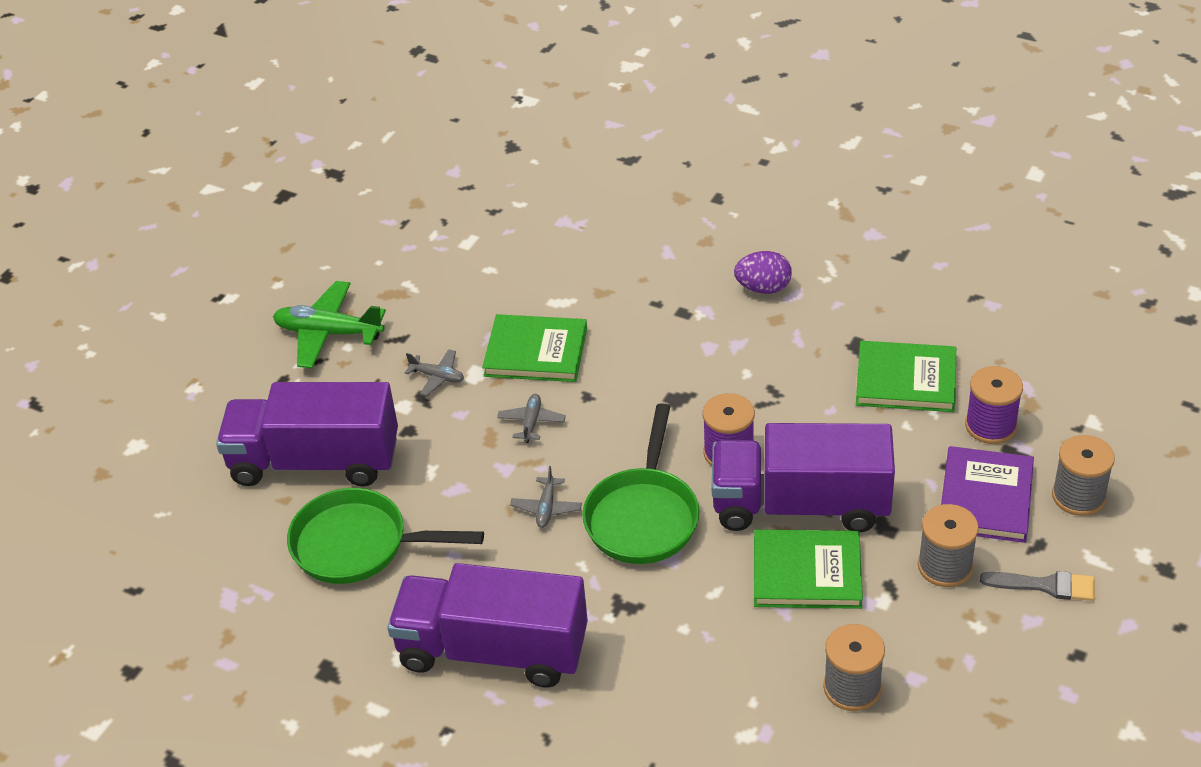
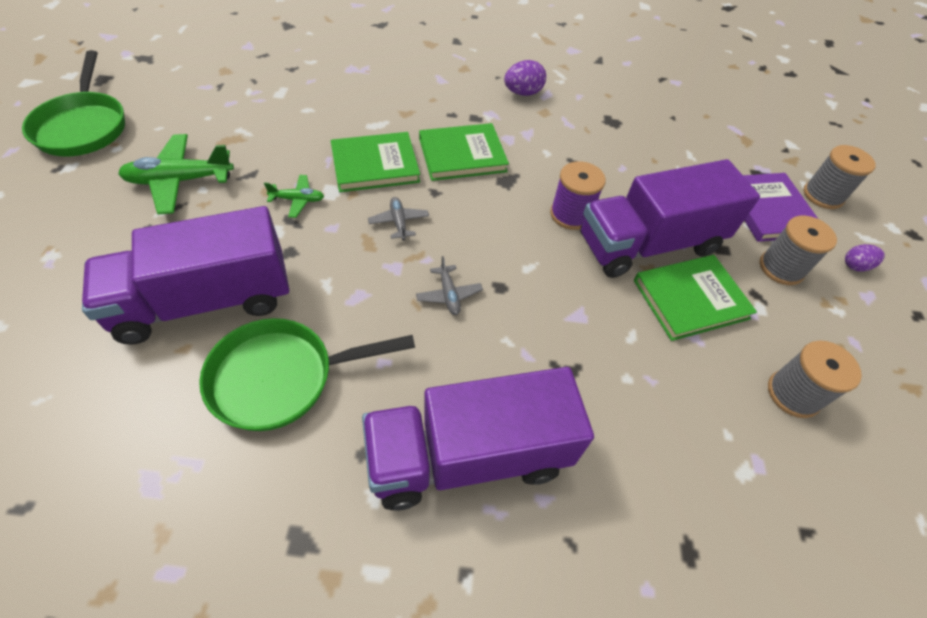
camera: 30 degrees left, 10 degrees up
(437, 377) = (298, 200): grey plane -> green plane
(643, 516) = (535, 283): green pan -> green pan (83, 127)
(906, 380) = (658, 138): green book -> green book (462, 155)
(990, 426) = (733, 158): purple spool -> none
(1045, 585) = (855, 266): grey brush -> purple egg

